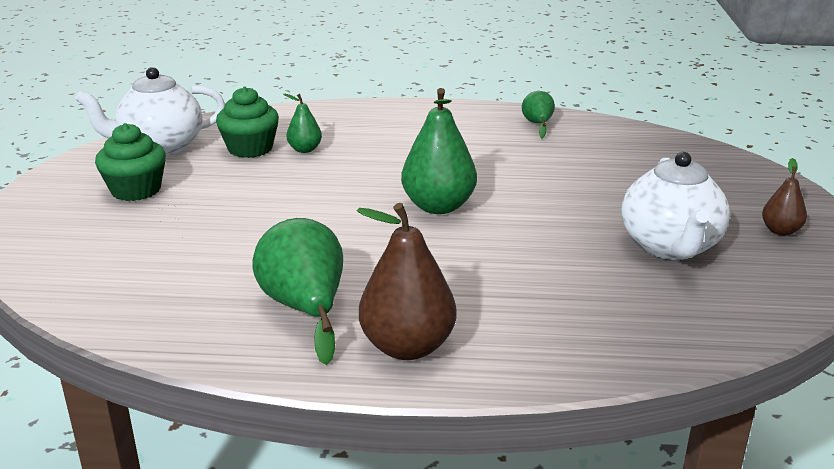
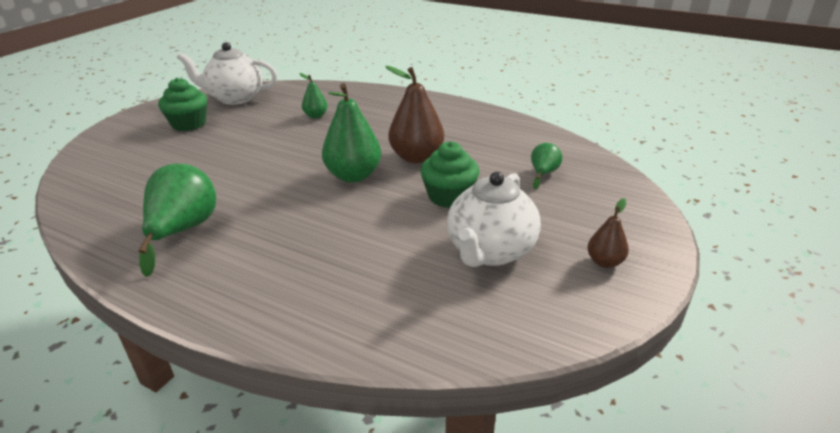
camera: 25 degrees right, 5 degrees up
(250, 148) = (284, 109): green cupcake -> green cupcake (449, 196)
(407, 347) = (210, 279): brown pear -> brown pear (416, 157)
(538, 124) = (496, 126): green pear -> green pear (543, 174)

